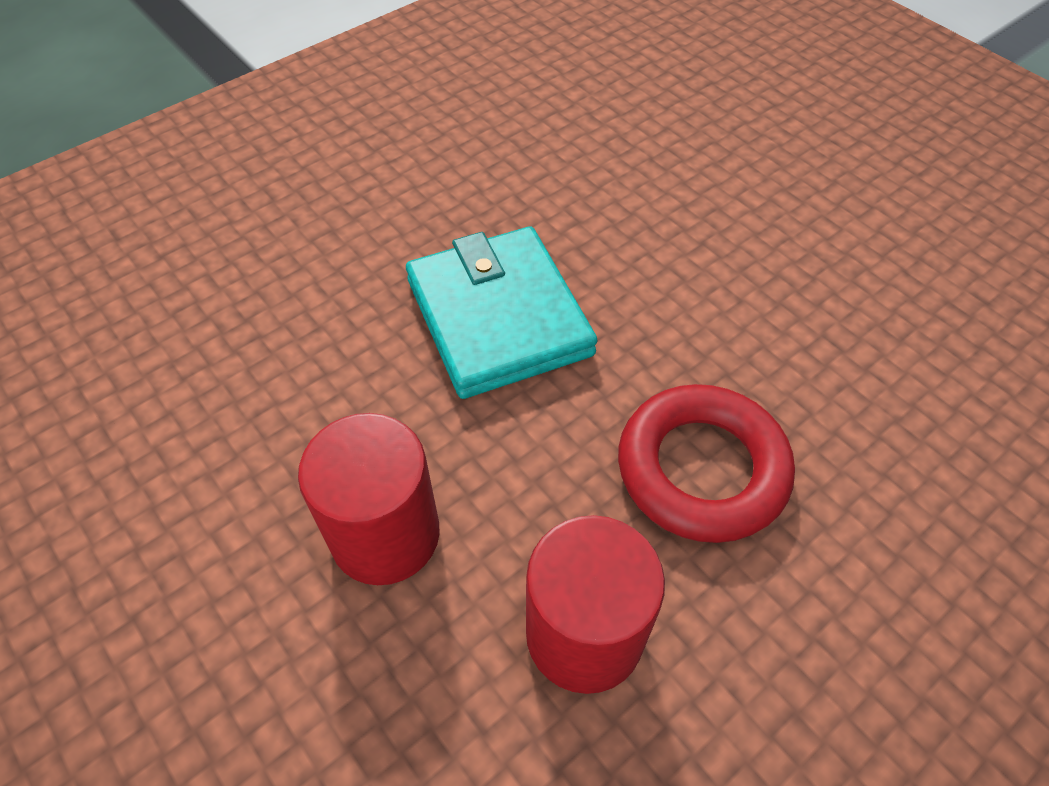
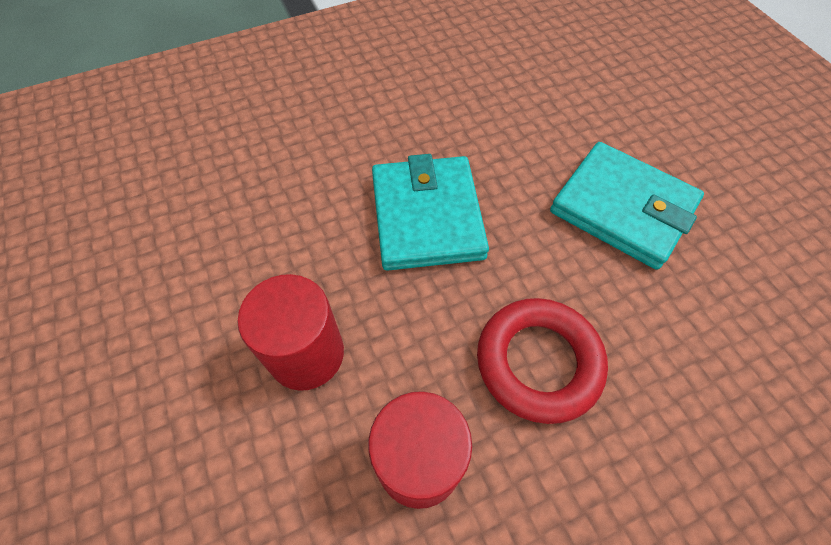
camera: 15 degrees right, 5 degrees up
(751, 254) = (622, 208): none -> turquoise wallet

